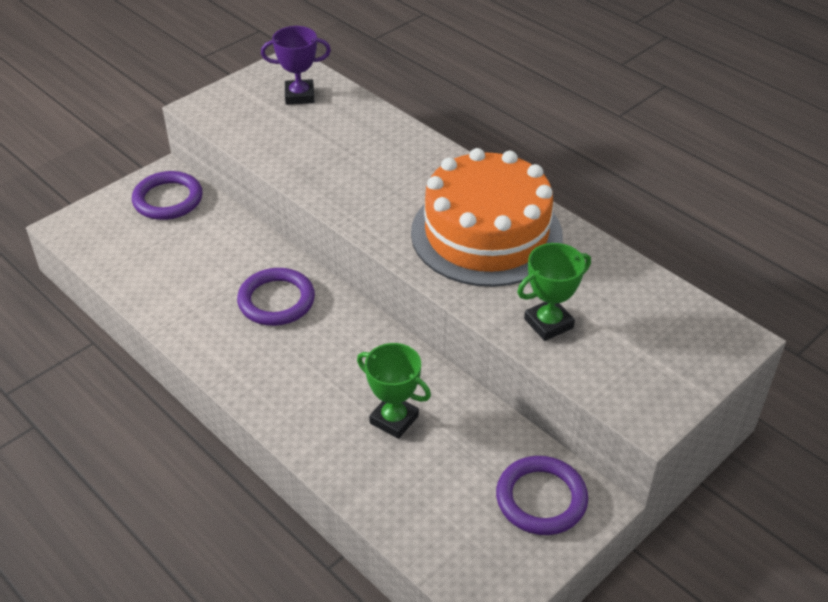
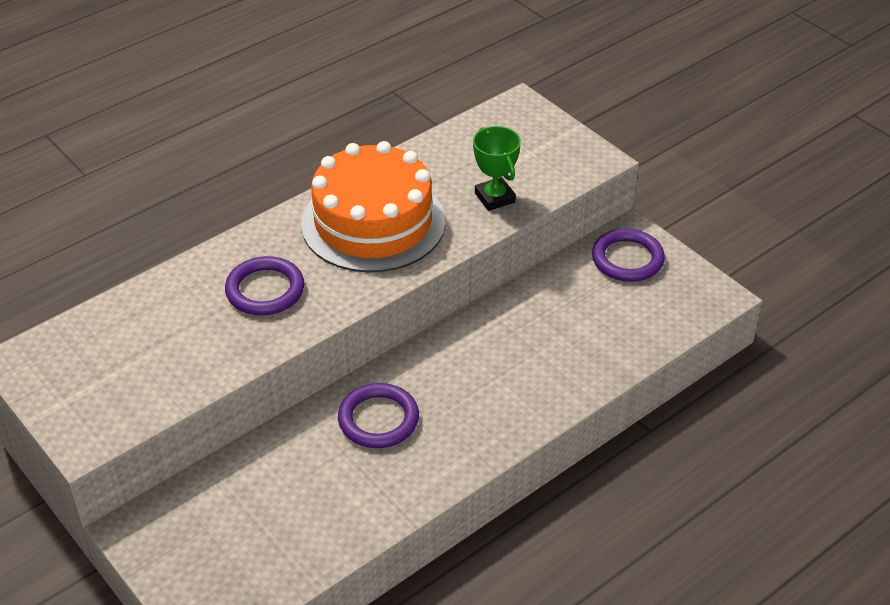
camera: 85 degrees left, 0 degrees up
(168, 199) = (183, 523): purple ring -> purple ring (265, 290)
(299, 96) = (94, 350): purple trophy -> none
(394, 419) = (543, 339): green trophy -> none

